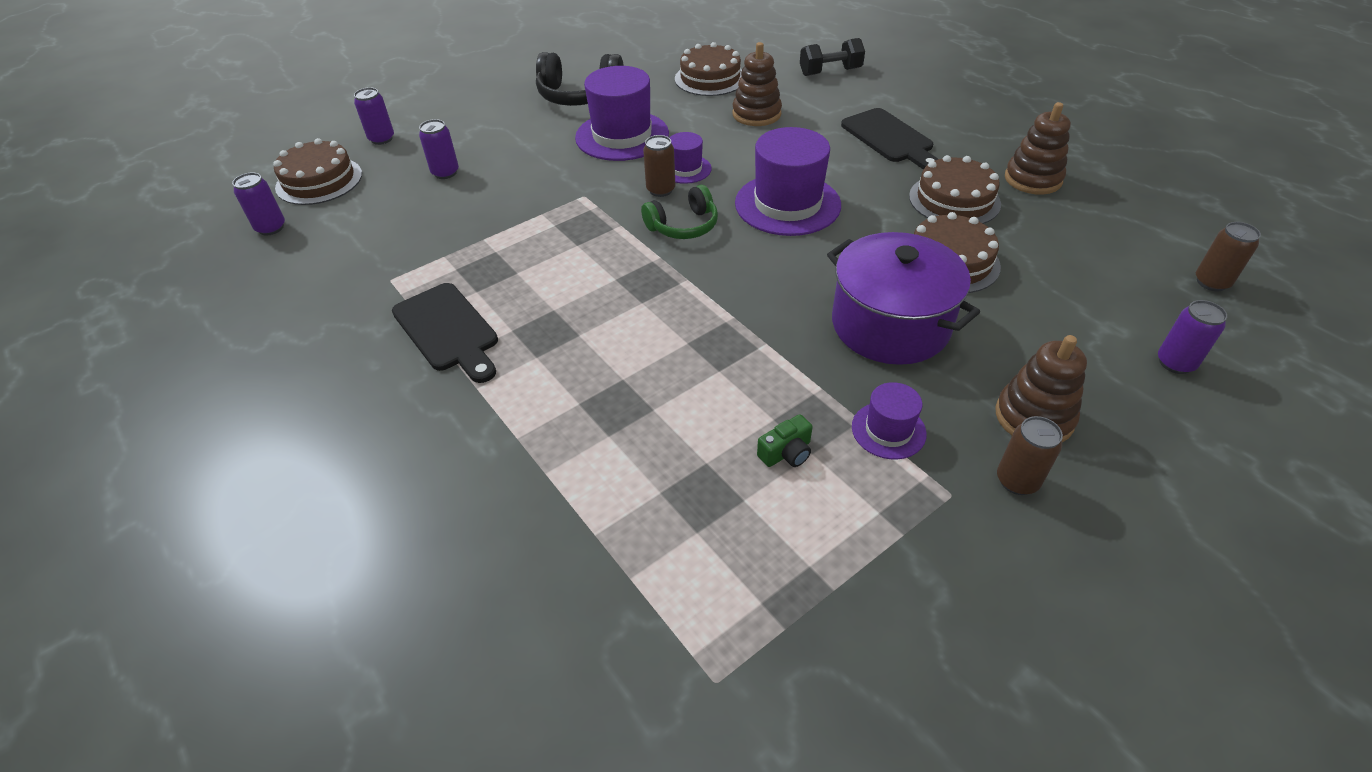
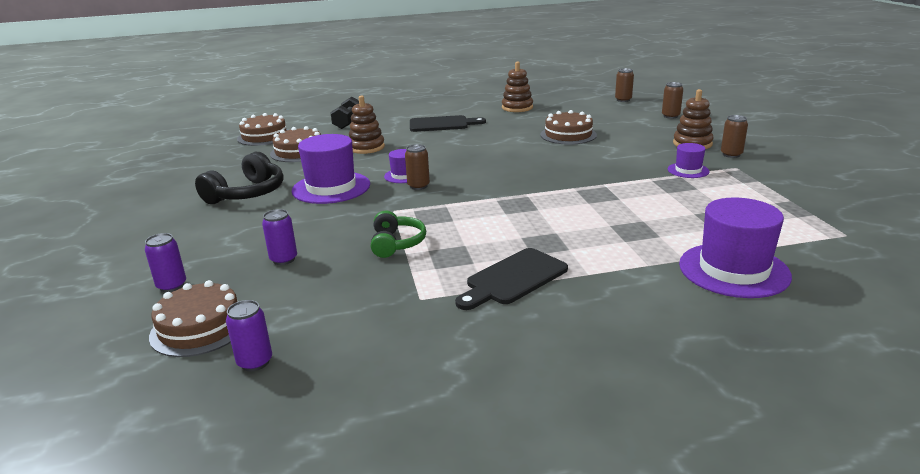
camera: 65 degrees left, 20 degrees down
(448, 330) = (513, 279): black cutting board -> black cutting board turned 150 degrees clockwise
(683, 226) = (468, 186): green headphones -> green headphones (396, 243)
(786, 452) = (694, 194): green camera -> none
(787, 204) = (477, 157): purple hat -> purple hat (733, 270)
(890, 325) = (609, 155): purple pot -> none
(954, 200) = (517, 124): brown cake -> brown cake (264, 136)
(1175, 363) = (670, 116): purple can -> brown can

